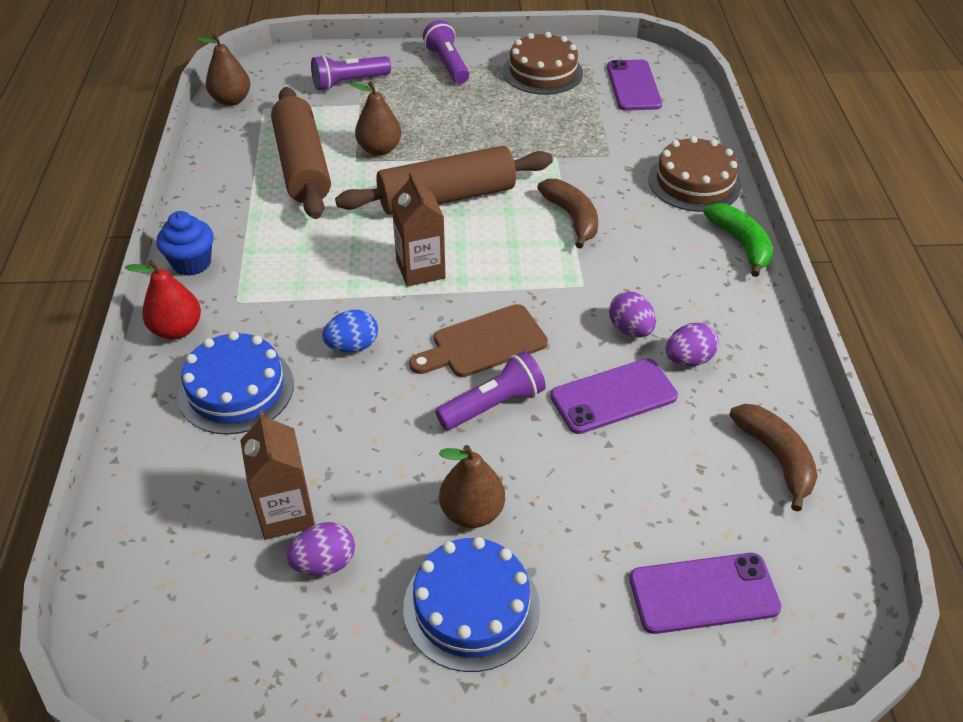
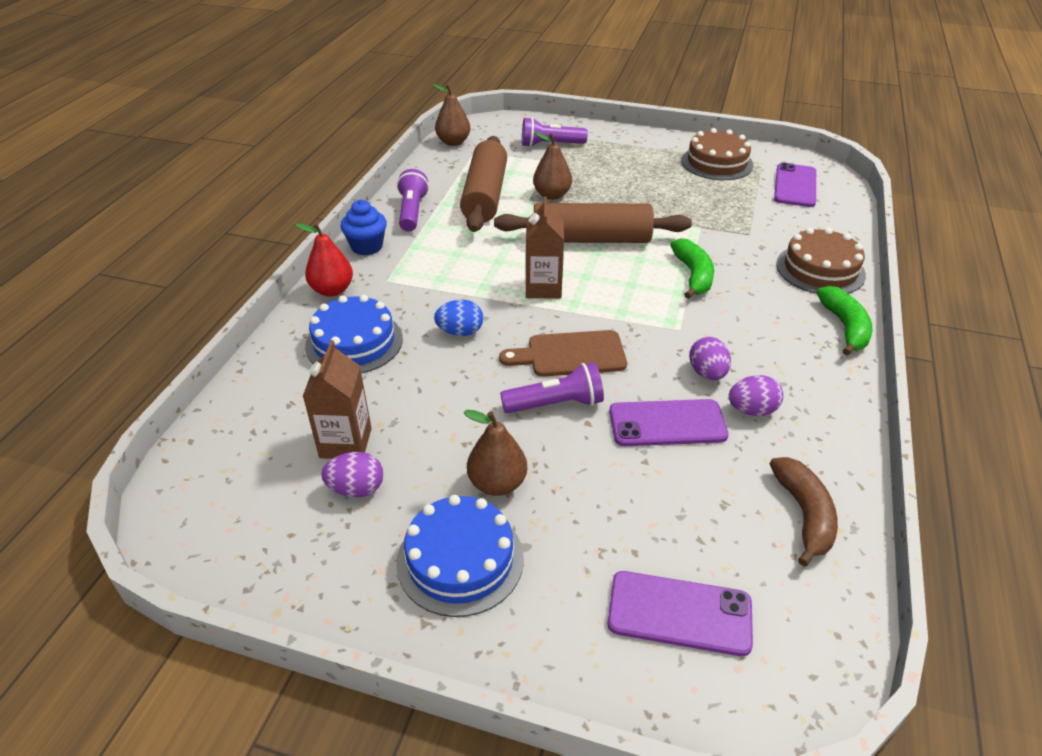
camera: 20 degrees right, 5 degrees down
(447, 65) = (637, 145): purple flashlight -> purple flashlight (412, 212)
(572, 218) = (693, 275): brown banana -> green banana

